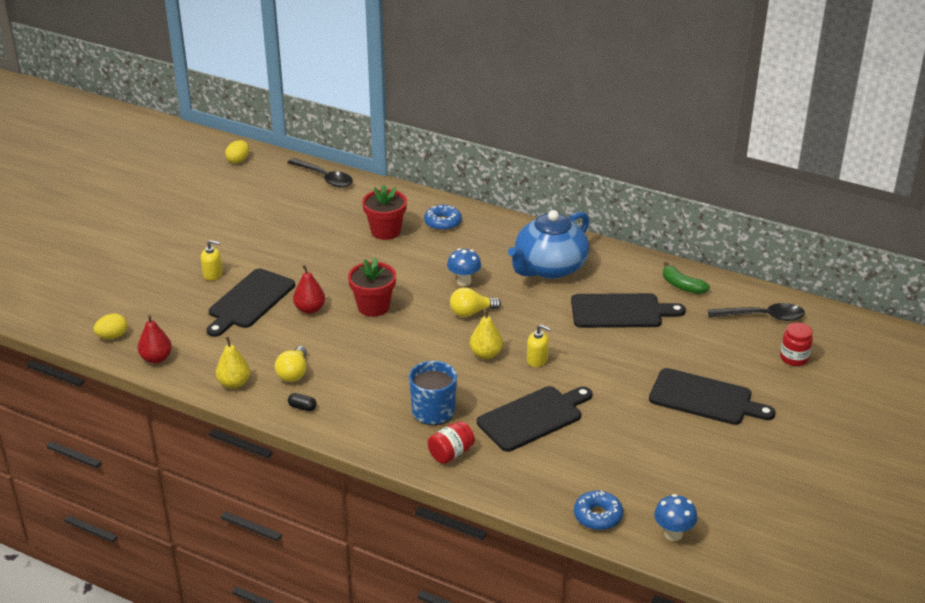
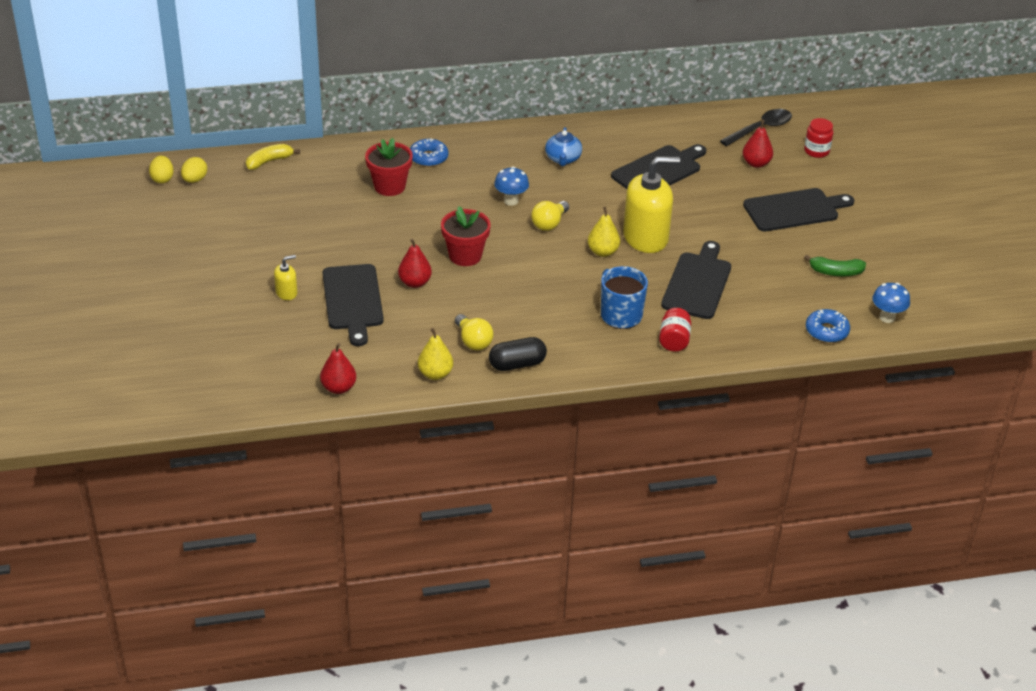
camera: 40 degrees left, 5 degrees up
(112, 336) = (271, 389): yellow egg -> yellow egg (195, 180)
(302, 407) = (517, 364): black capsule -> black capsule, size x1.92
(324, 178) = (269, 161): black spoon -> yellow banana
(537, 360) = (646, 237): yellow soap dispenser -> yellow soap dispenser, size x2.24
(549, 268) = (563, 159): blue teapot -> blue teapot, size x0.51
(682, 286) = (678, 130): green banana -> green banana (835, 272)
(719, 343) = (756, 163): none -> red pear

